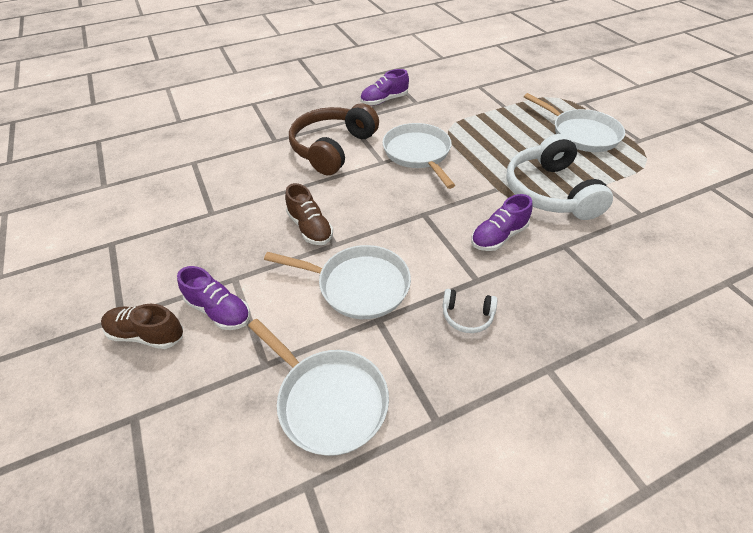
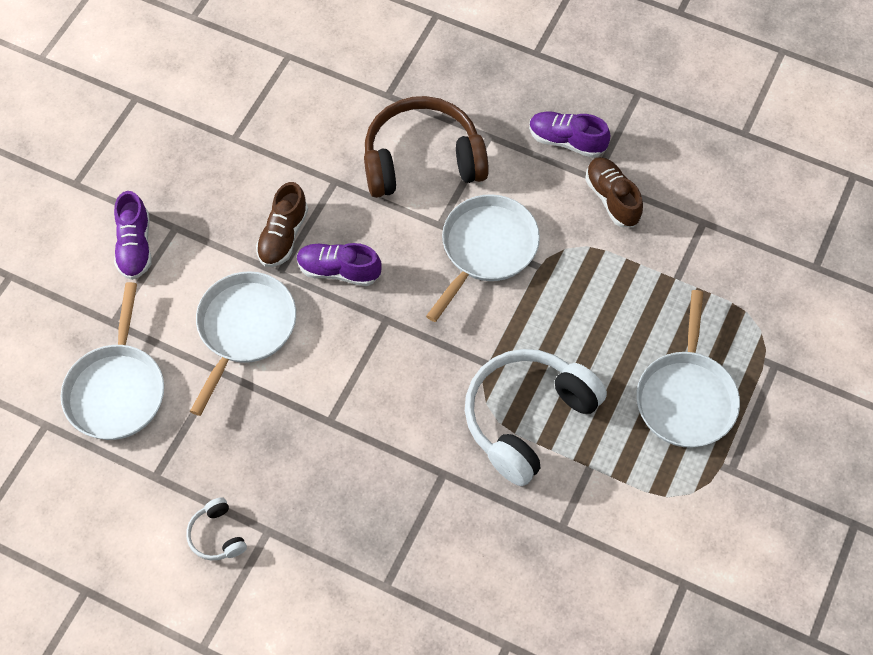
camera: 50 degrees right, 15 degrees up
(147, 334) = (75, 217): brown shoe -> brown shoe (612, 199)
(358, 286) = (244, 329): white pan -> white pan turned 135 degrees counterclockwise
(467, 316) = (278, 437): white headphones -> white headphones (217, 535)
(498, 236) = (408, 407): purple shoe -> purple shoe (339, 271)

